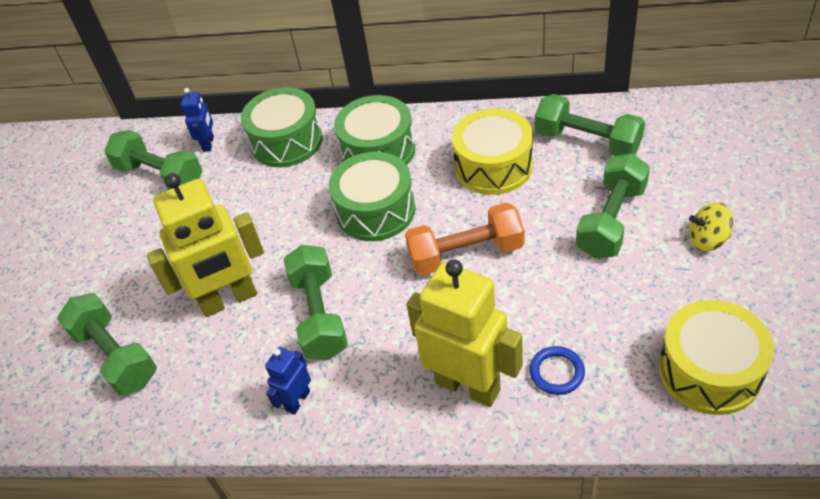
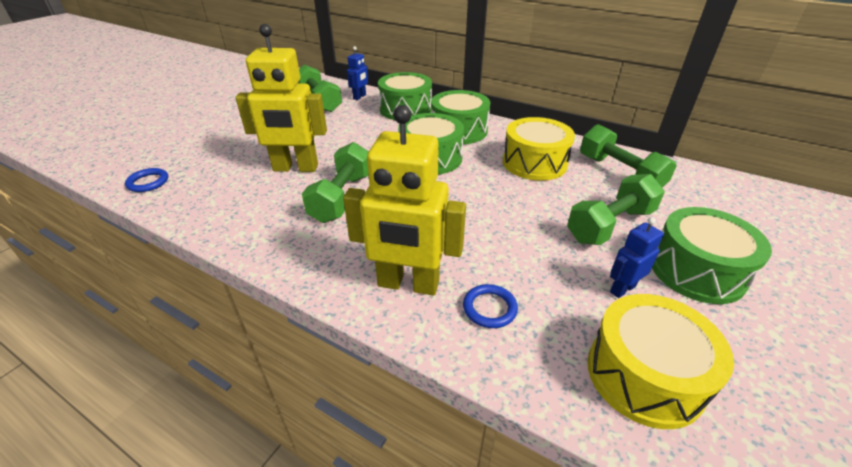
camera: 20 degrees right, 10 degrees down
(64, 407) = (148, 182): none -> blue ring
(116, 356) = (204, 169): green dumbbell -> none
(297, 401) = (279, 238): blue robot -> blue robot (622, 289)
(466, 253) = (475, 202): orange dumbbell -> none
(468, 385) = (408, 284): yellow robot -> yellow robot turned 135 degrees clockwise
(707, 240) = (696, 271): yellow spinning top -> green drum

